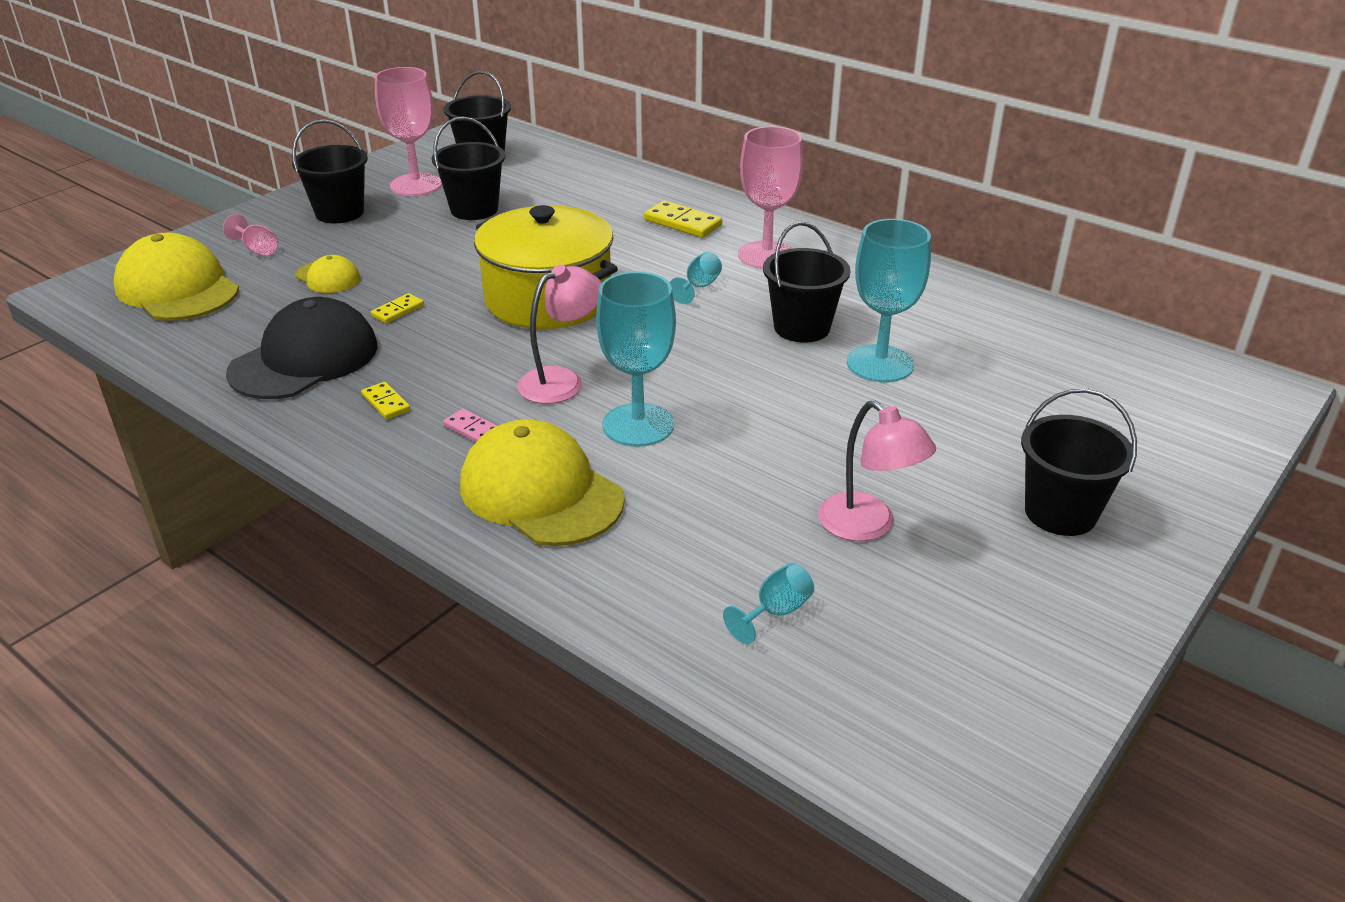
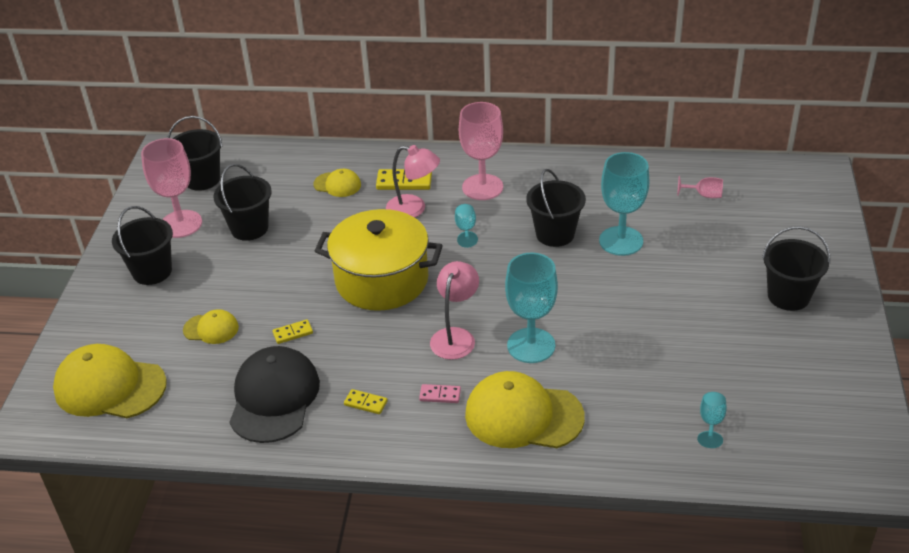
camera: 30 degrees left, 5 degrees up
(257, 250) = (129, 329): pink goblet -> pink goblet (704, 195)
(398, 311) = (293, 333): yellow domino -> yellow domino turned 60 degrees clockwise
(608, 203) = (337, 184): none -> yellow cap
(868, 526) = (708, 350): pink lamp -> pink lamp (414, 209)

